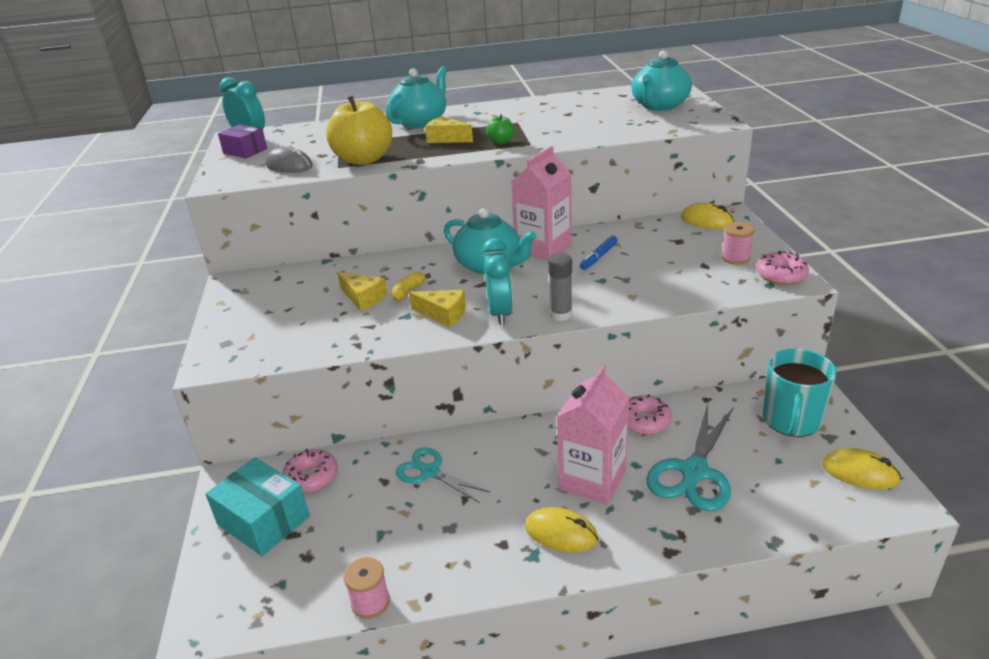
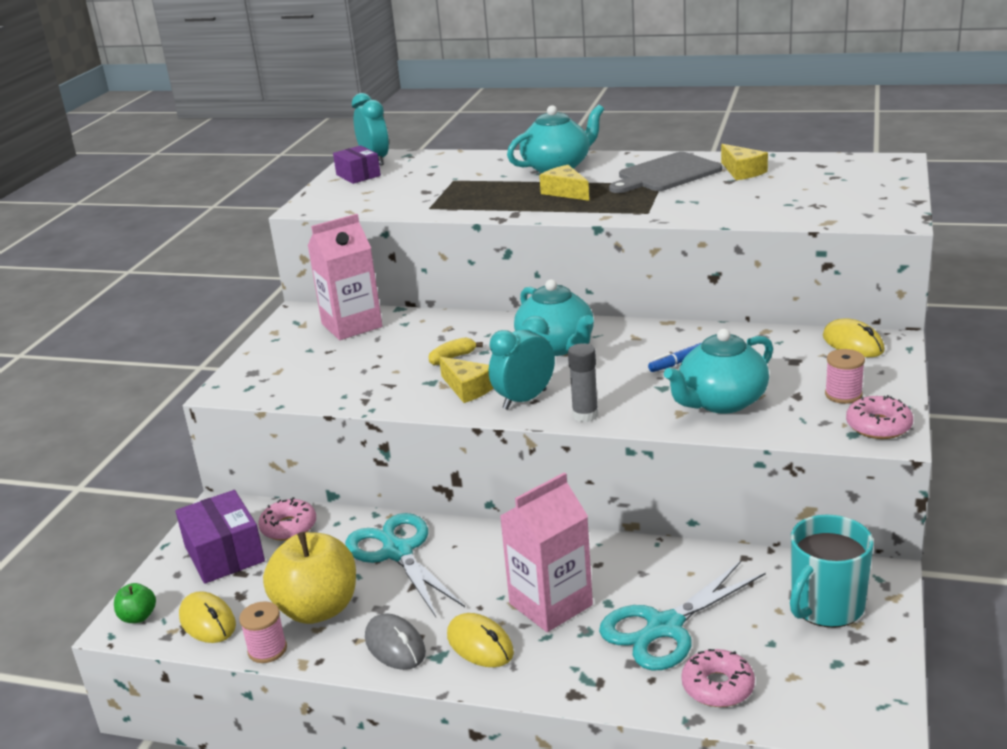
camera: 25 degrees right, 5 degrees down
(263, 520) = (224, 554): turquoise box -> purple box
(289, 166) = (385, 199): grey mouse -> grey mouse (395, 646)
(363, 298) = (405, 355): yellow cheese -> yellow cheese (742, 171)
(364, 160) = (460, 204): yellow apple -> yellow apple (317, 609)
(430, 472) = (397, 552): turquoise scissors -> turquoise scissors, size x1.55
(500, 313) = (524, 399): turquoise clock -> turquoise clock turned 150 degrees counterclockwise
(501, 142) = (618, 205): green apple -> green apple (138, 617)
(514, 115) = (666, 174): none -> grey cutting board
(543, 248) = (631, 338): pink carton -> pink carton (352, 325)
(644, 421) = (654, 562): pink donut -> pink donut (717, 686)
(659, 106) = (849, 187): turquoise teapot -> turquoise teapot (721, 402)
(860, 472) = (857, 682): yellow mouse -> yellow mouse (207, 621)

